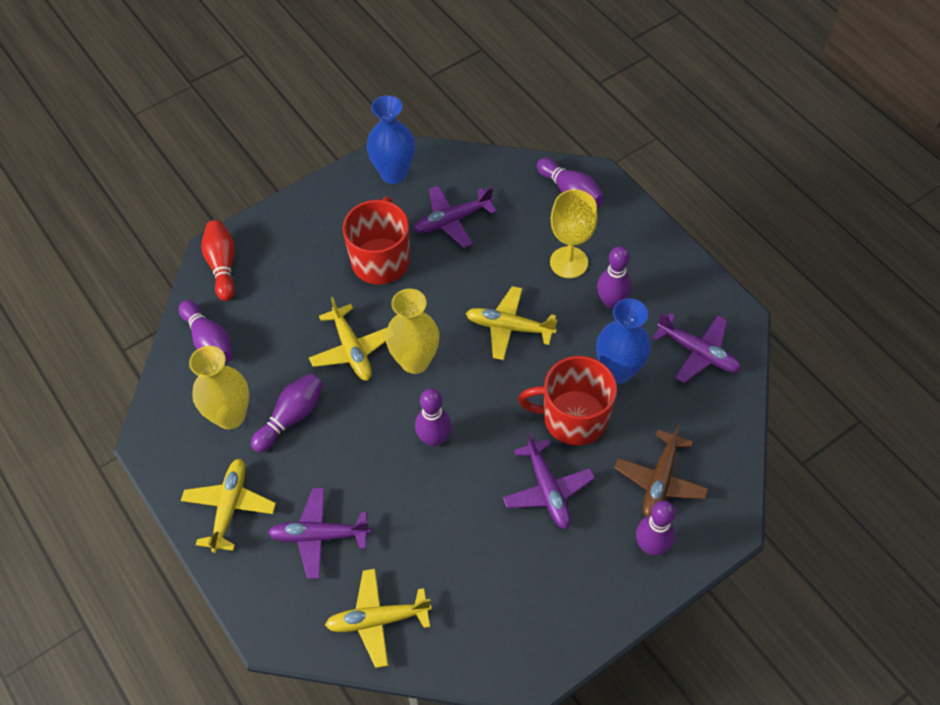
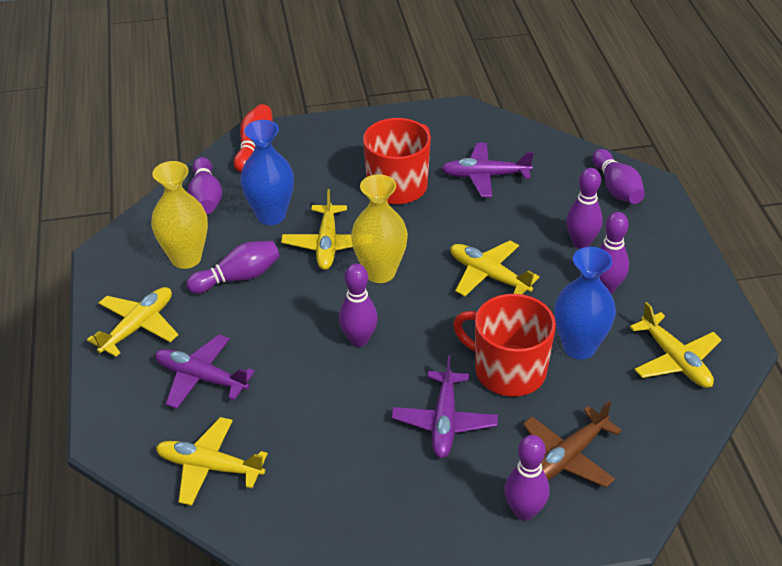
camera: 25 degrees right, 15 degrees down
(393, 174) = (452, 125): blue vase -> blue vase (271, 215)
(569, 262) = (581, 242): yellow goblet -> purple bowling pin
(698, 352) = (675, 360): purple plane -> yellow plane

